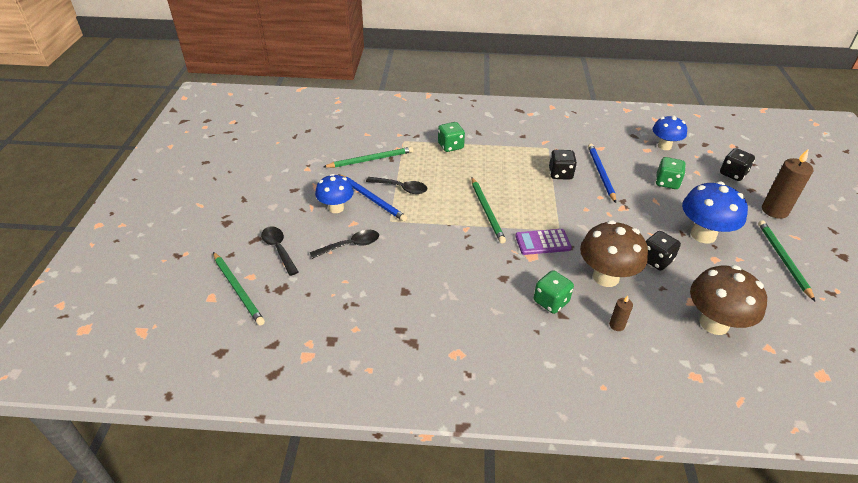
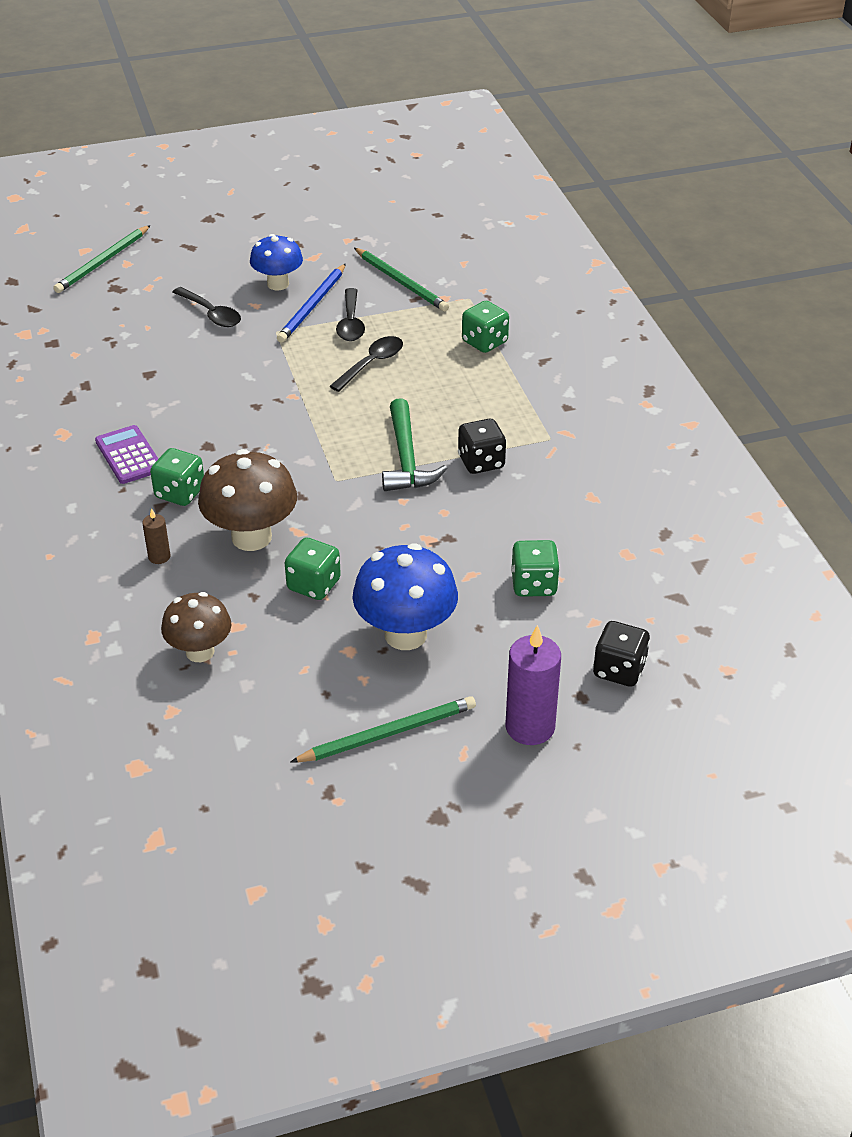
camera: 70 degrees right, 0 degrees up
(279, 249) = (179, 267): black spoon -> black spoon (371, 364)
(487, 211) = (341, 406): green pencil -> none
(542, 242) = (298, 468): purple calculator -> purple calculator (129, 455)
(547, 198) = (406, 458): none -> green hammer
(600, 173) = (512, 505): blue pencil -> none
(656, 260) = (314, 585): black dice -> green dice
(664, 146) = (655, 574): blue mushroom -> none
(714, 323) = (200, 652): brown mushroom -> brown mushroom, size x0.66
(774, 210) = (530, 727): brown candle -> purple candle

